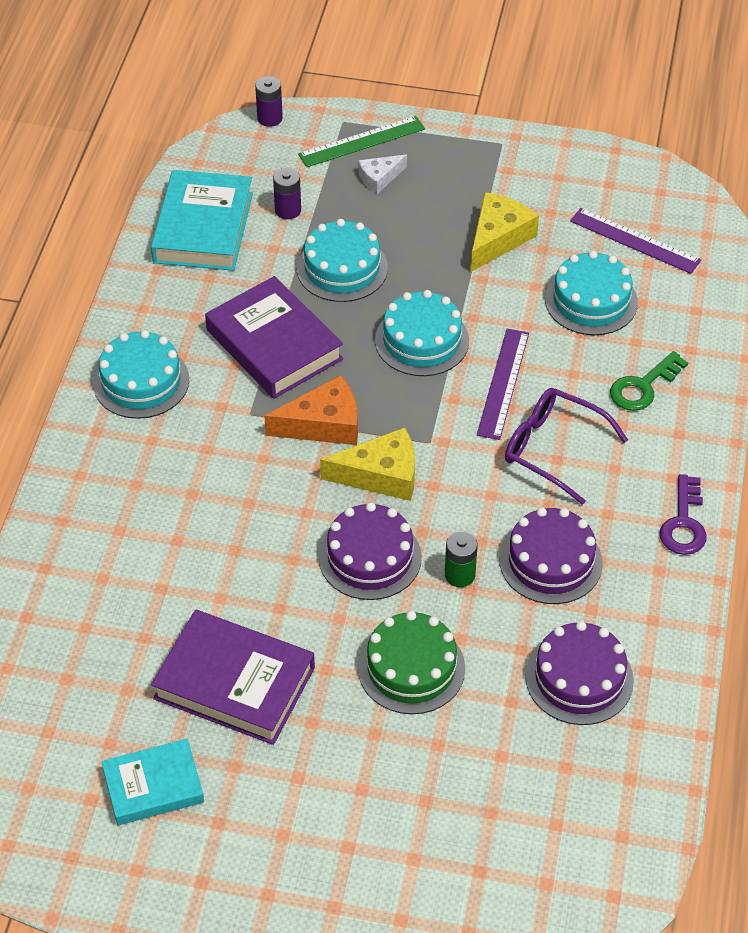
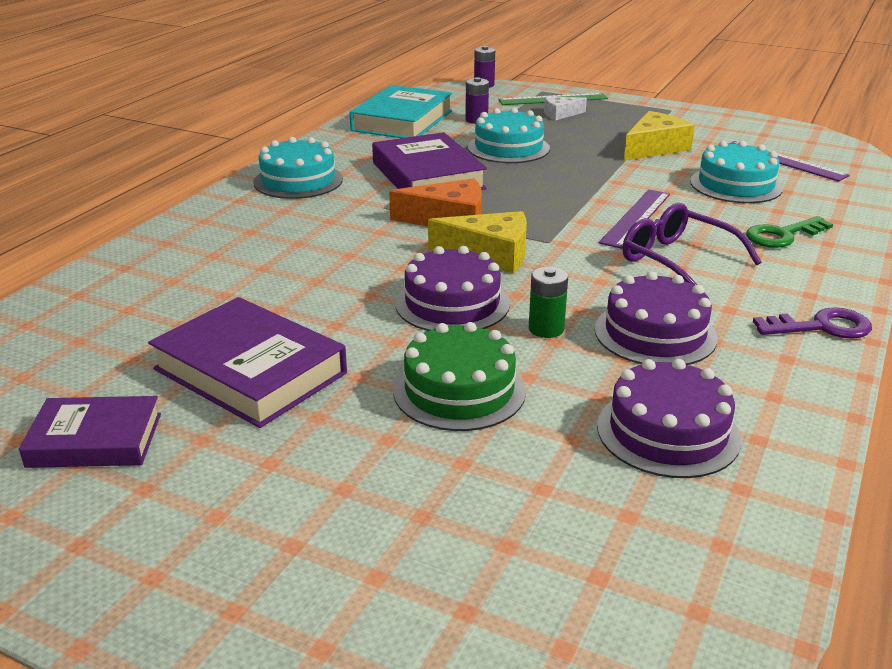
camera: 15 degrees right, 20 degrees down
(153, 786) = (95, 440): turquoise book -> purple book
(422, 340) = (564, 188): turquoise cake -> none
(684, 523) = (821, 327): purple key -> purple key turned 120 degrees counterclockwise

